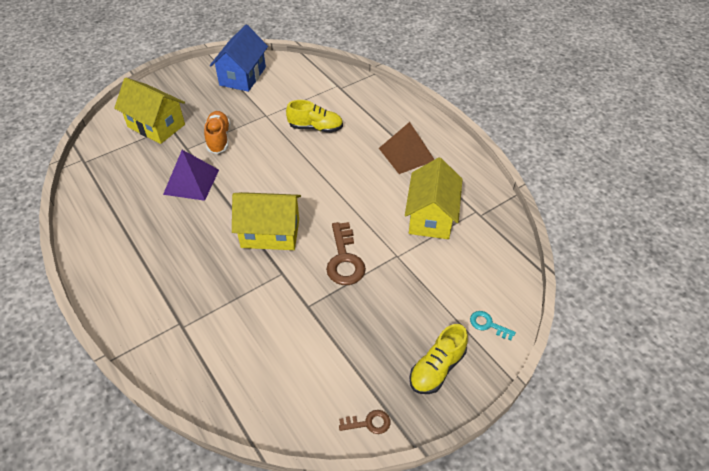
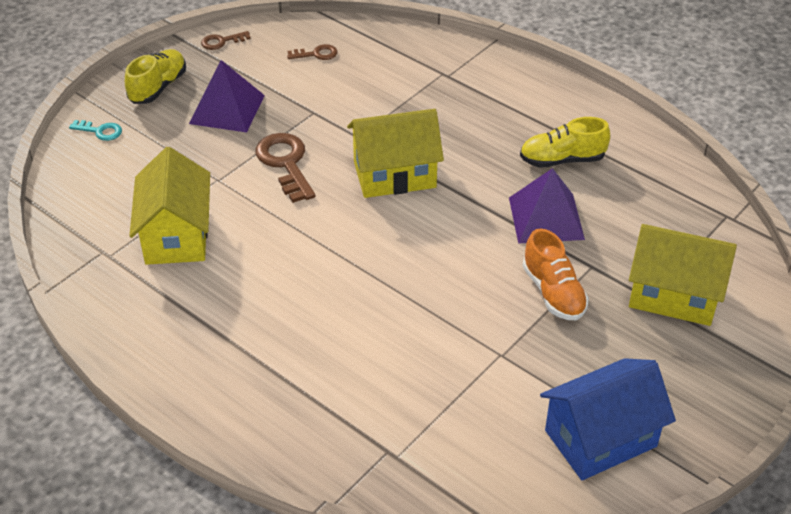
camera: 165 degrees right, 5 degrees down
(242, 76) = (600, 438): blue house -> blue house turned 60 degrees clockwise
(282, 380) = (316, 54): none -> brown key
(315, 128) = (400, 347): yellow shoe -> yellow shoe (562, 160)
(379, 326) = (227, 109): none -> purple pyramid
(406, 154) = (227, 327): brown pyramid -> none

